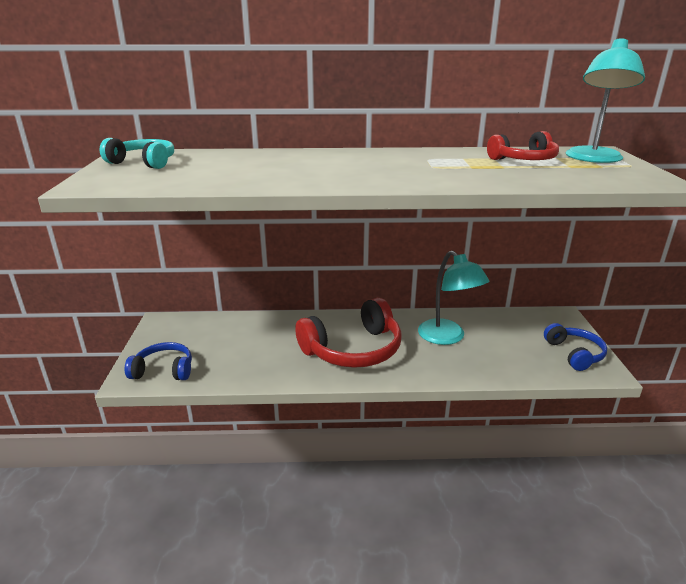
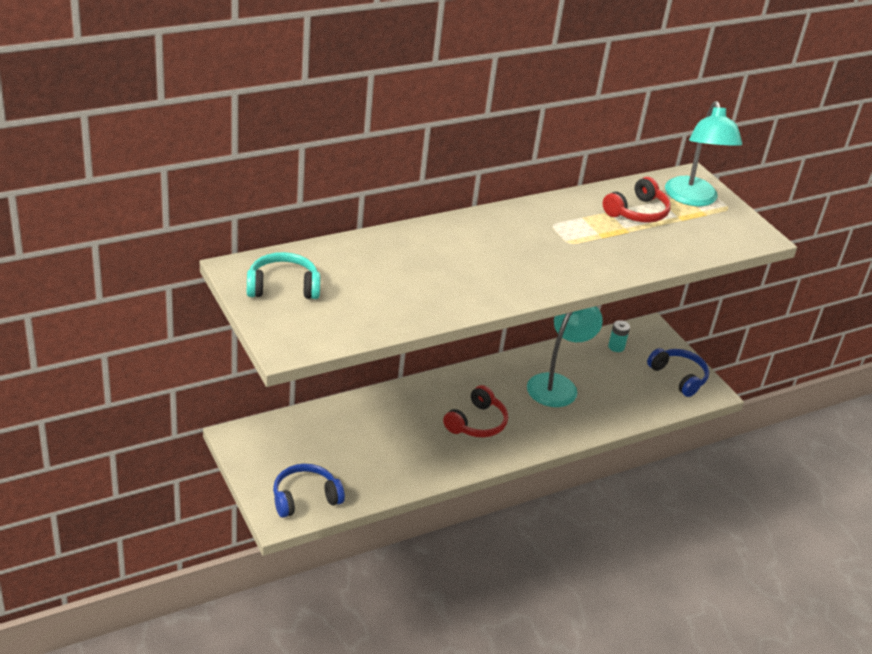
camera: 30 degrees left, 10 degrees up
(353, 349) = (476, 423): red headphones -> red headphones, size x0.57
(447, 337) = (557, 384): turquoise lamp -> turquoise lamp turned 90 degrees counterclockwise
(521, 322) = (616, 347): none -> turquoise battery

